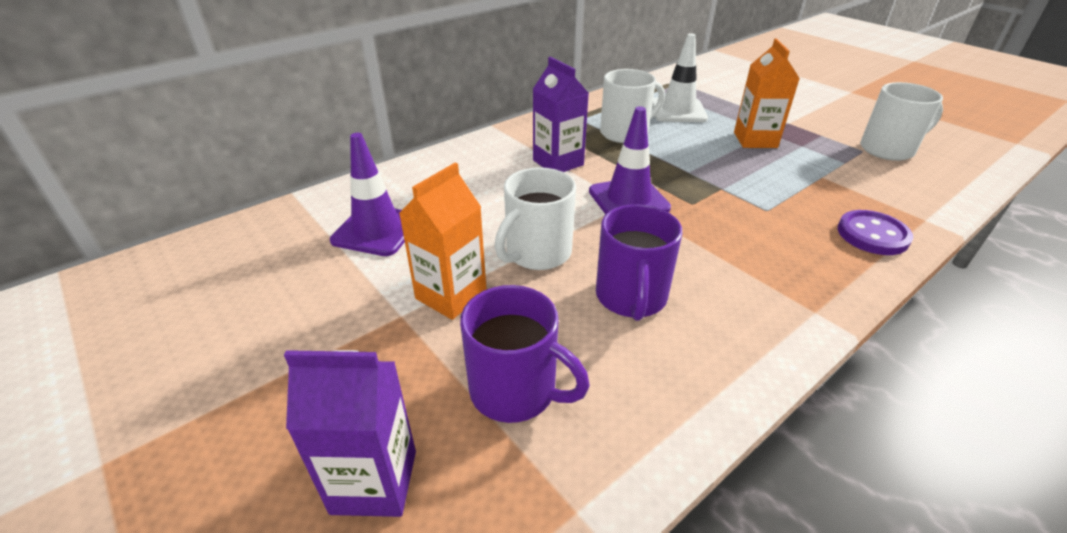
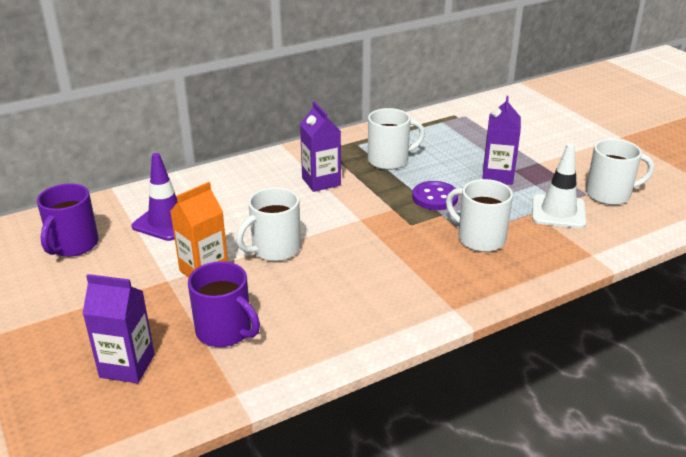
camera: 10 degrees right, 5 degrees down
(628, 199) = (362, 216): purple traffic cone -> none
(631, 298) = (327, 286): purple mug -> purple mug (73, 245)
(678, 111) = (447, 143): white traffic cone -> white traffic cone (558, 212)
(755, 140) = (497, 176): orange carton -> purple carton
(784, 213) = (479, 238): none -> white mug
(872, 235) = (538, 262): purple button -> purple button (435, 197)

